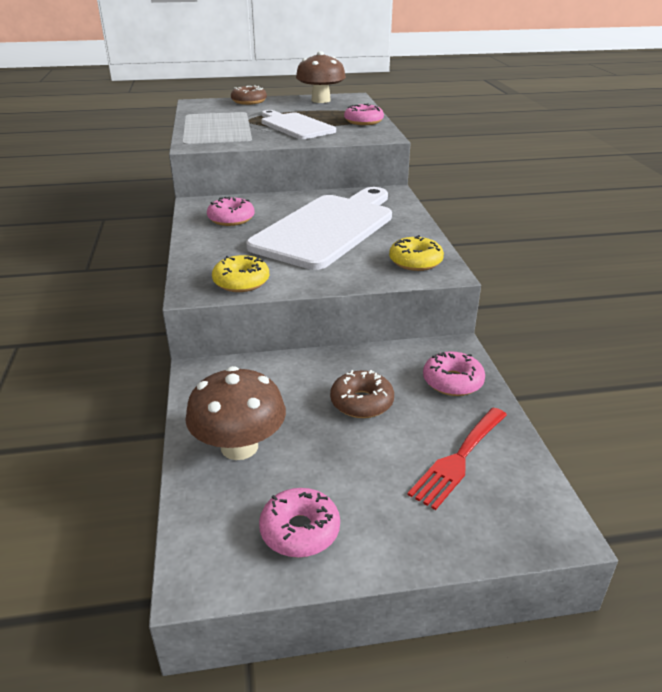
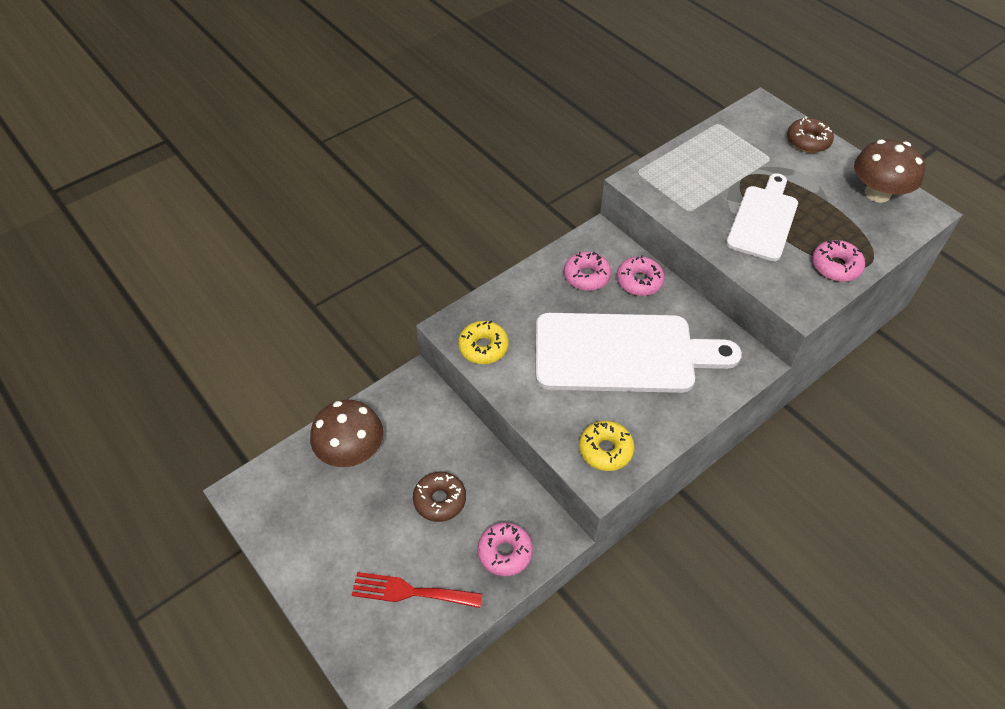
camera: 60 degrees right, 20 degrees up
(300, 530) = (296, 525): pink donut -> pink donut (639, 281)

